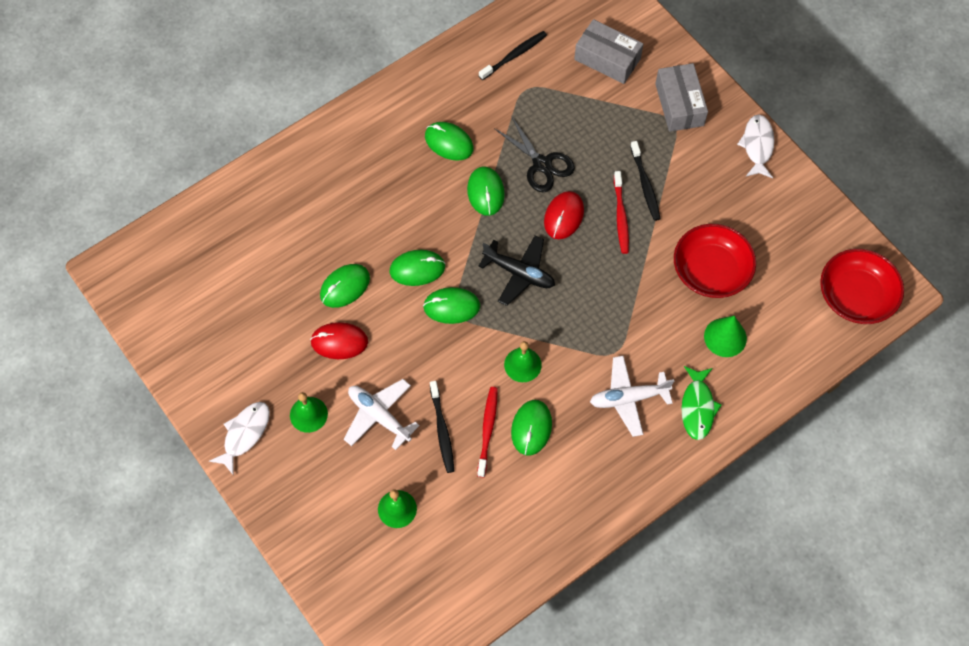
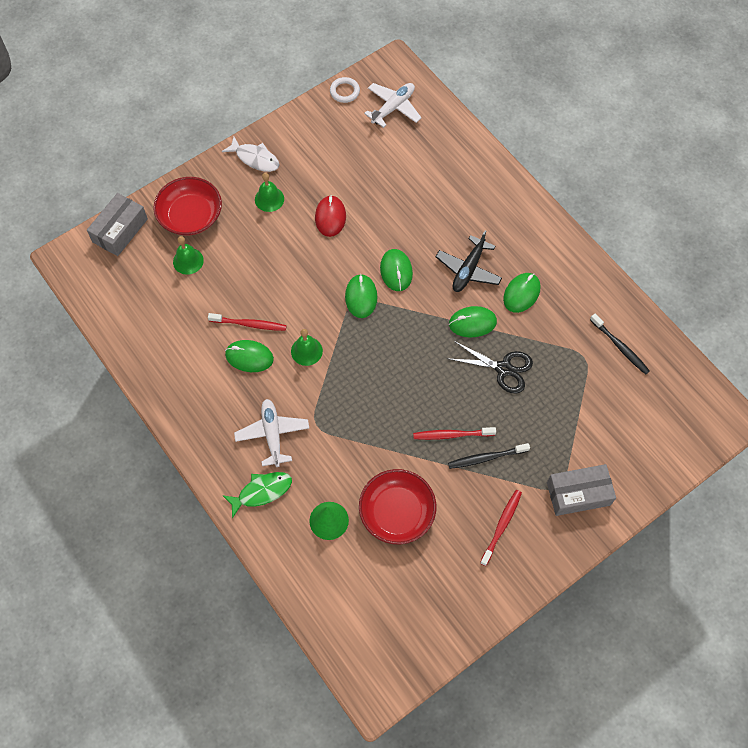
camera: 90 degrees right, 0 degrees up
(147, 327) = (344, 91): none -> white ring
(345, 287) = (379, 219): green mouse -> none
(379, 416) = (265, 247): white plane -> white plane (393, 108)
(442, 430) = (251, 291): black toothbrush -> none
(519, 273) = (393, 349): black plane -> black plane (468, 269)
(541, 164) = (503, 369): black scissors -> black scissors turned 120 degrees counterclockwise
(563, 216) = (450, 386): red mouse -> none
(607, 59) = (625, 429): grey box -> grey box (120, 230)
(697, 407) = (261, 492): green fish -> green fish turned 150 degrees clockwise
(718, 174) = (501, 526): none -> red toothbrush
(757, 146) = (536, 566): white fish -> none
(856, 296) = (370, 648): red bowl -> red bowl (190, 216)

